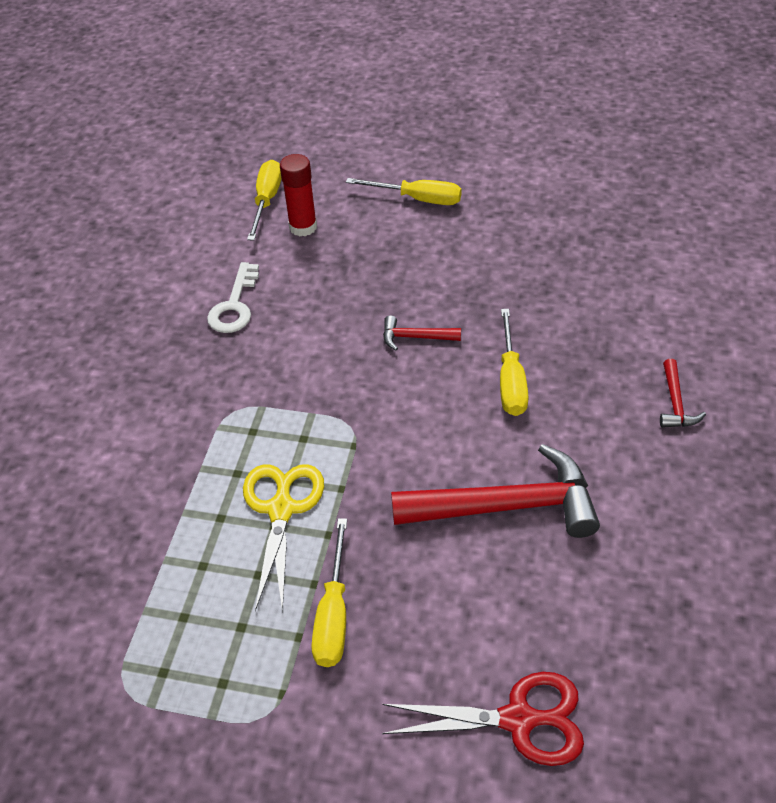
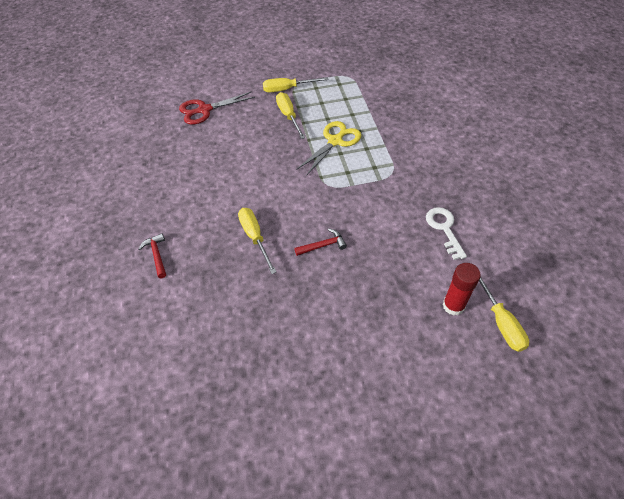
camera: 155 degrees right, 5 degrees up
(281, 509) = (335, 141): yellow scissors -> yellow scissors turned 120 degrees counterclockwise
(418, 199) = (389, 368): yellow screwdriver -> yellow screwdriver (287, 89)
(506, 506) = (234, 174): red hammer -> none

